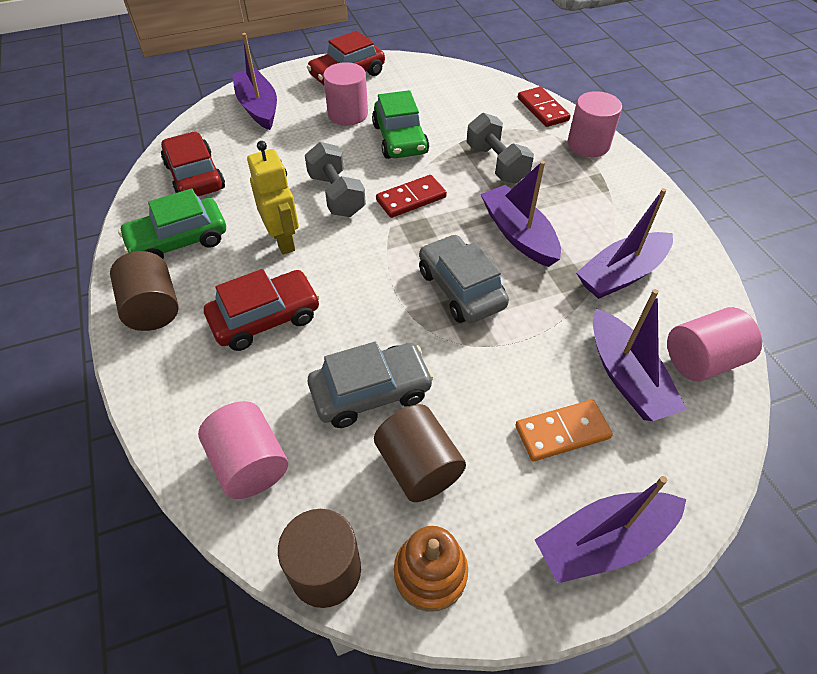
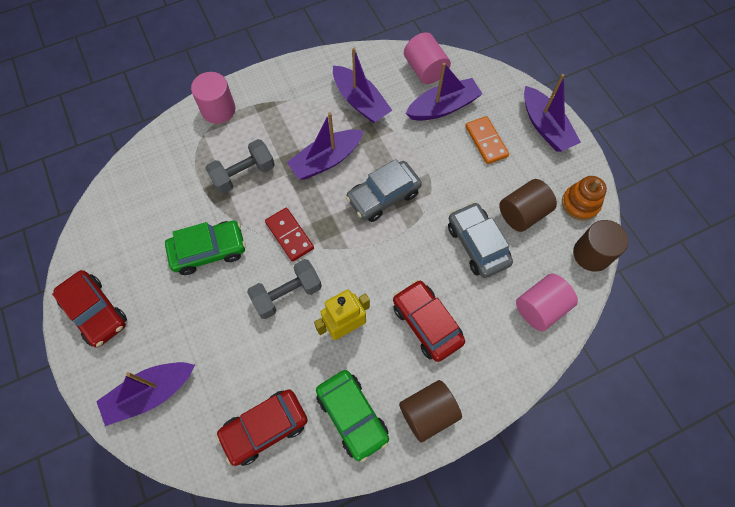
camera: 95 degrees left, 15 degrees up
(348, 114) = (167, 301): pink cylinder -> none
(542, 109) = (167, 139): red domino -> none

